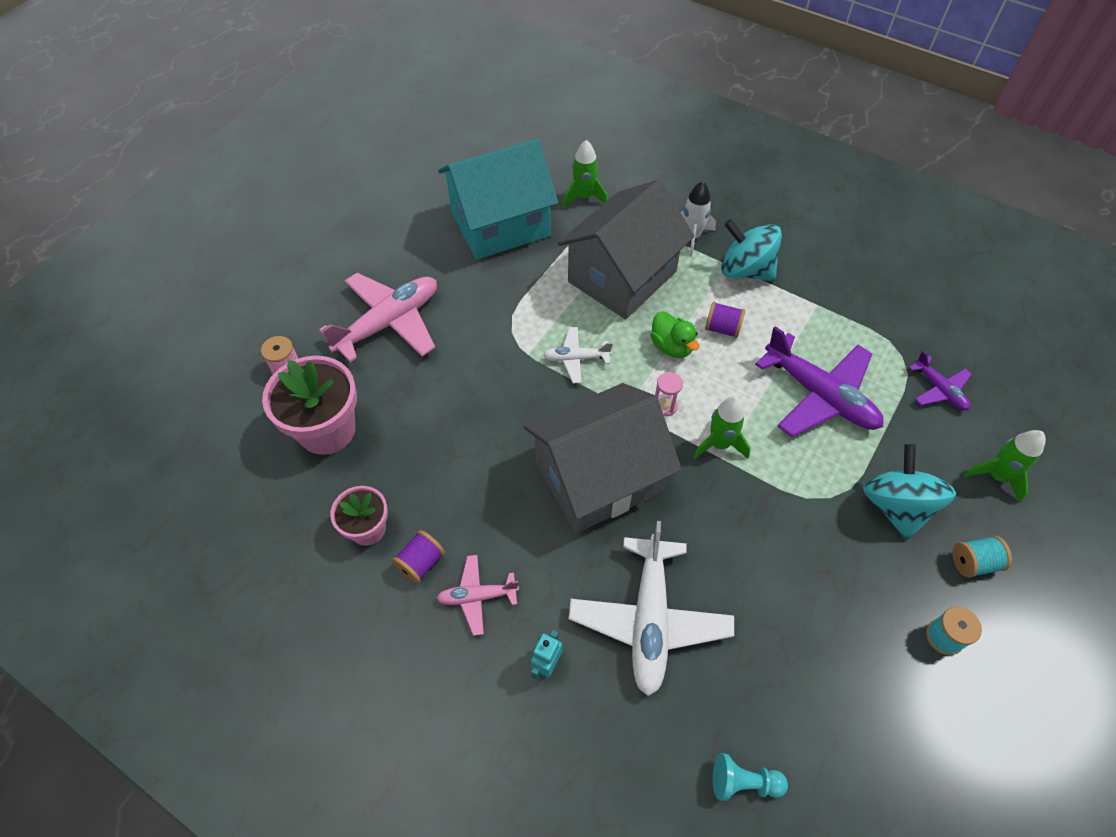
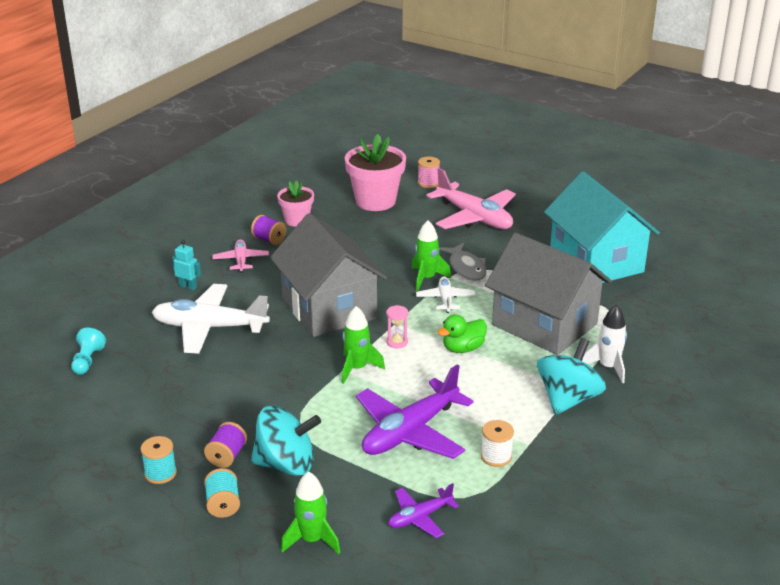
camera: 90 degrees right, 25 degrees down
(509, 336) = (466, 268): none -> grey fish
(584, 197) = (647, 305): green rocket -> green rocket (426, 278)
(722, 329) = (487, 379): purple spool -> purple spool (226, 456)
(841, 329) = (496, 456): none -> white spool

